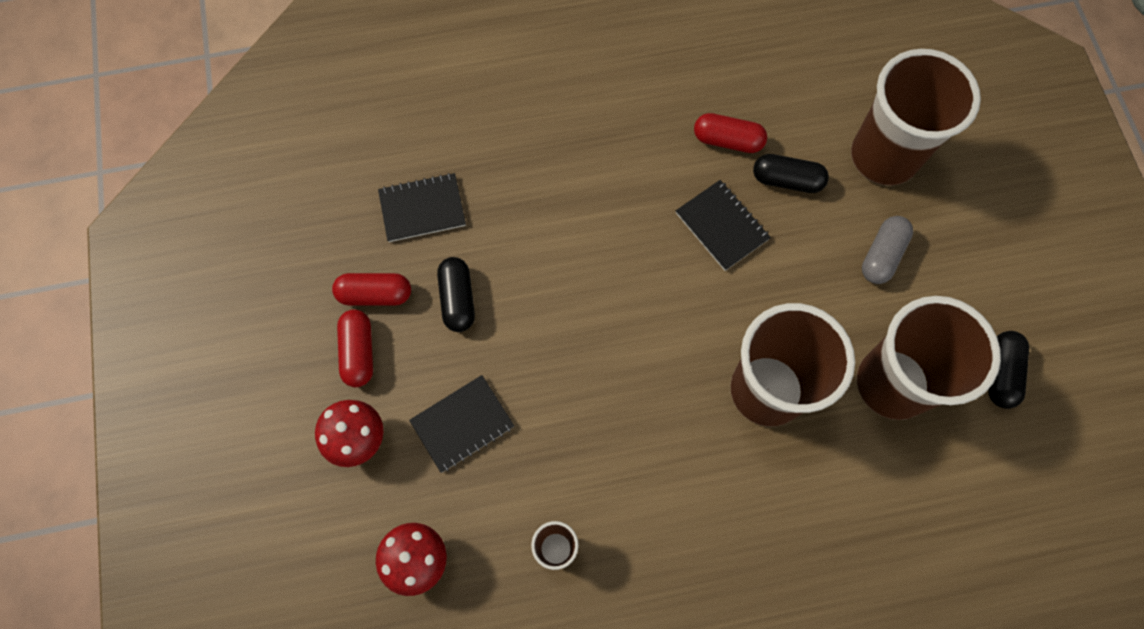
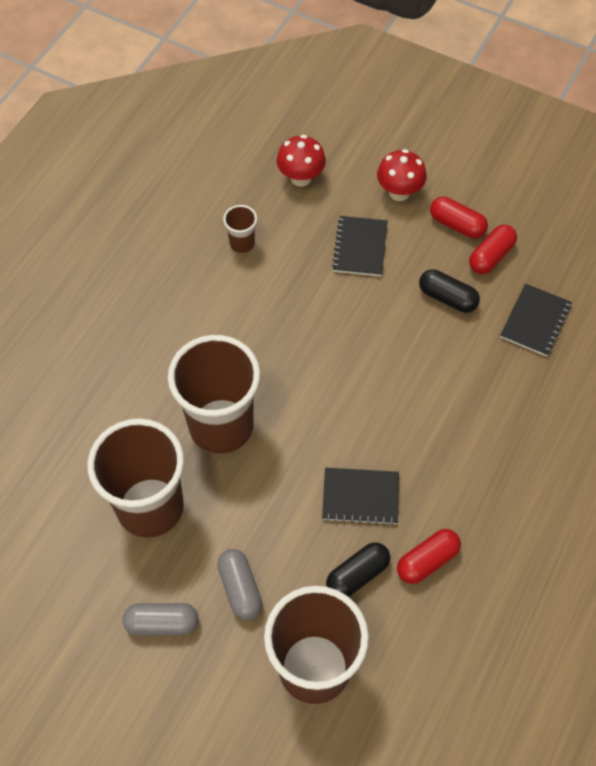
camera: 130 degrees right, 10 degrees down
(965, 290) = (162, 623): none -> grey capsule
(1000, 373) = (87, 587): black capsule -> none

